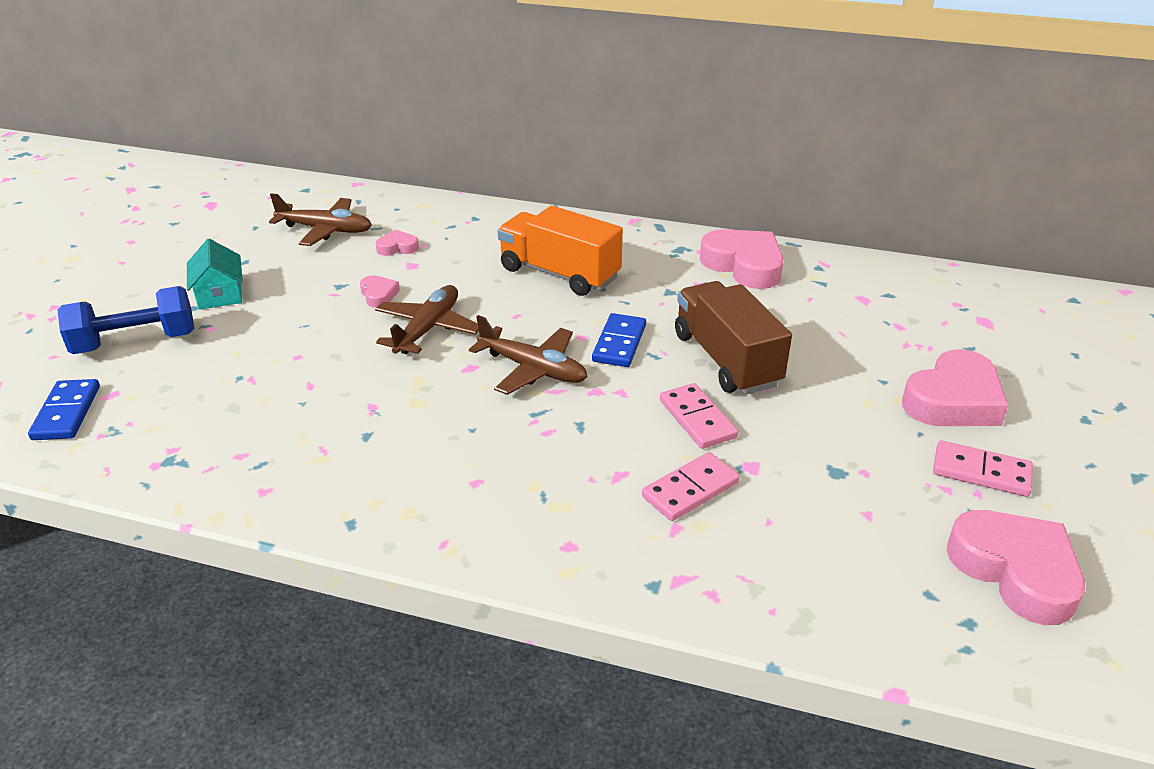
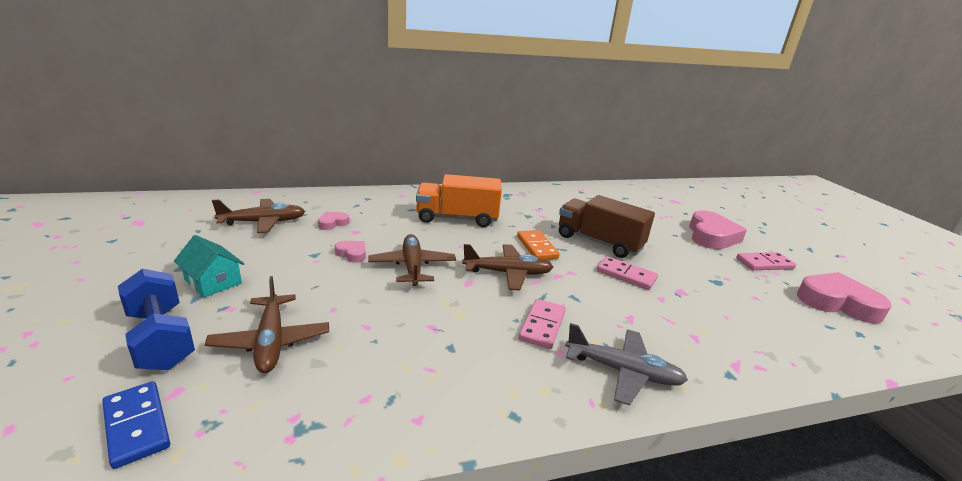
camera: 35 degrees left, 10 degrees down
(135, 342) = (161, 339): blue dumbbell -> blue dumbbell turned 75 degrees counterclockwise
(214, 373) = (271, 342): none -> brown plane
(520, 529) = (623, 372): none -> grey plane
(619, 343) = (537, 247): blue domino -> orange domino
(690, 490) = (673, 313): pink domino -> pink domino (542, 326)
(744, 265) = (547, 197): pink heart -> none

